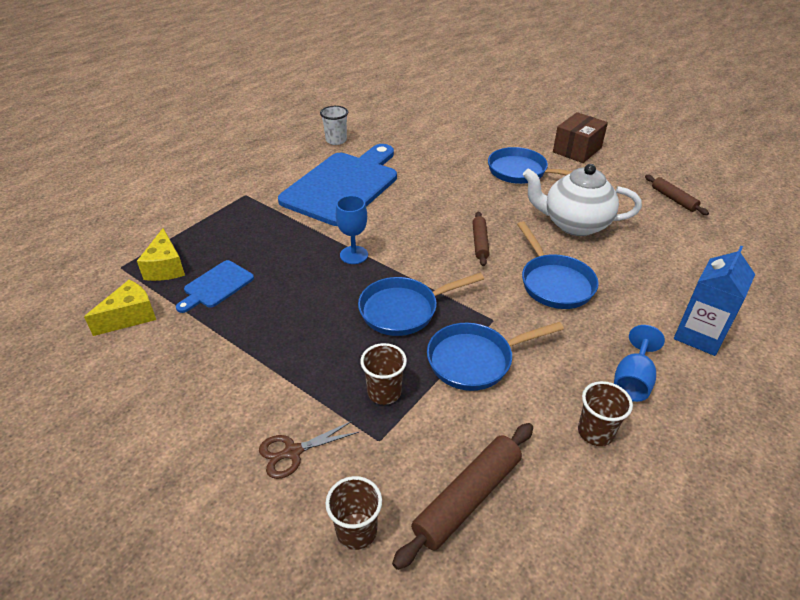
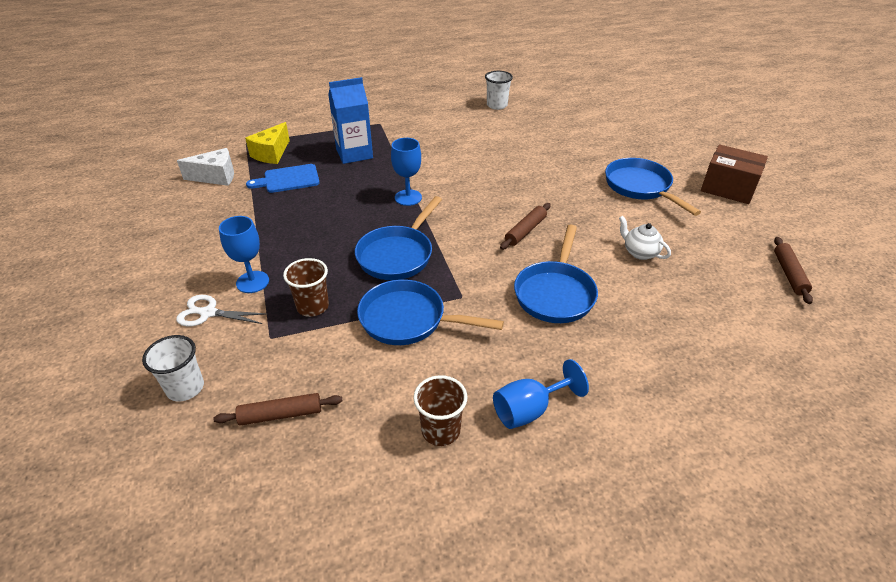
camera: 35 degrees right, 0 degrees up
(130, 317) = (216, 177): yellow cheese -> white cheese
(292, 452) = (208, 313): brown scissors -> white scissors
(301, 400) = (252, 282): none -> blue goblet
(343, 186) = (461, 142): blue cutting board -> none
(356, 531) = (185, 388): brown cup -> white cup
(403, 310) = (397, 255): blue pan -> blue pan turned 75 degrees counterclockwise
(467, 498) = (281, 415): brown rolling pin -> brown rolling pin, size x0.61
(574, 224) = (639, 252): white teapot -> white teapot, size x0.47
(577, 150) = (728, 188): brown box -> brown box turned 45 degrees clockwise
(699, 335) = (652, 410): blue carton -> blue carton (354, 153)

